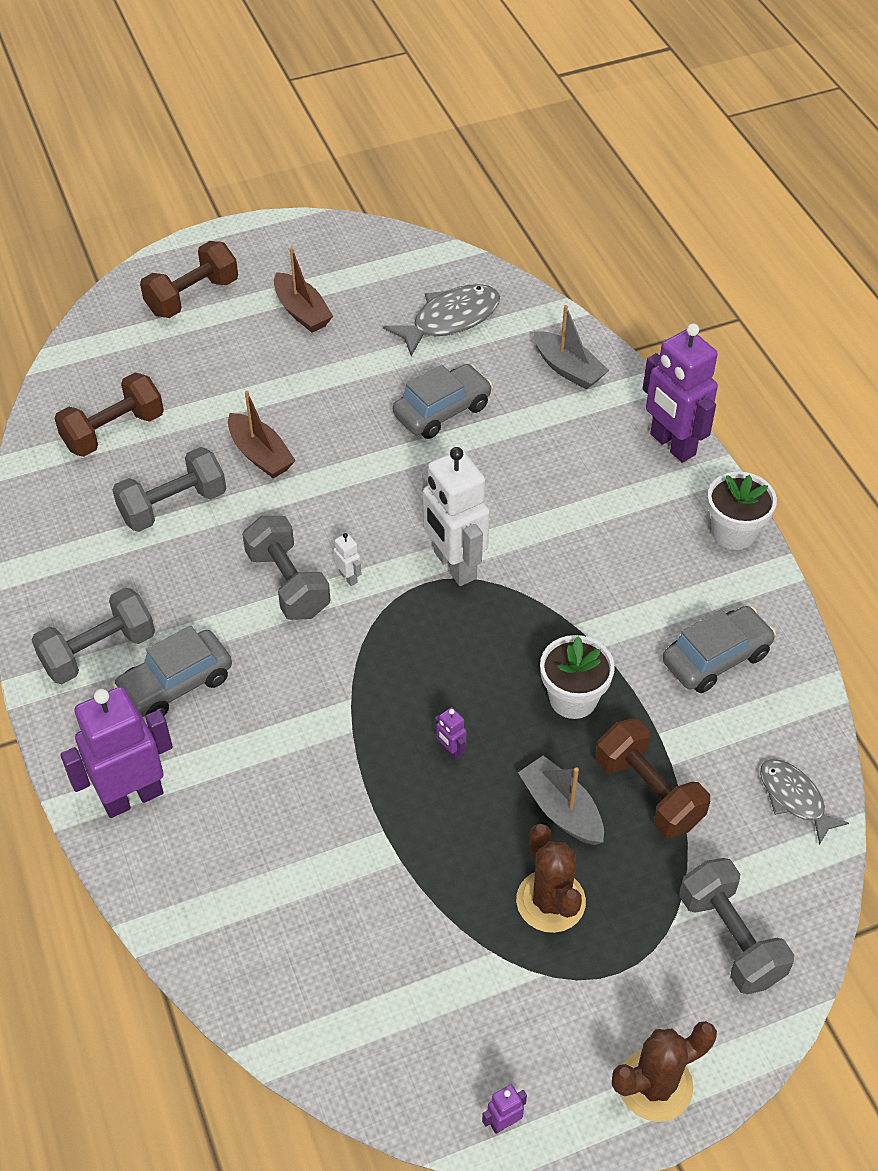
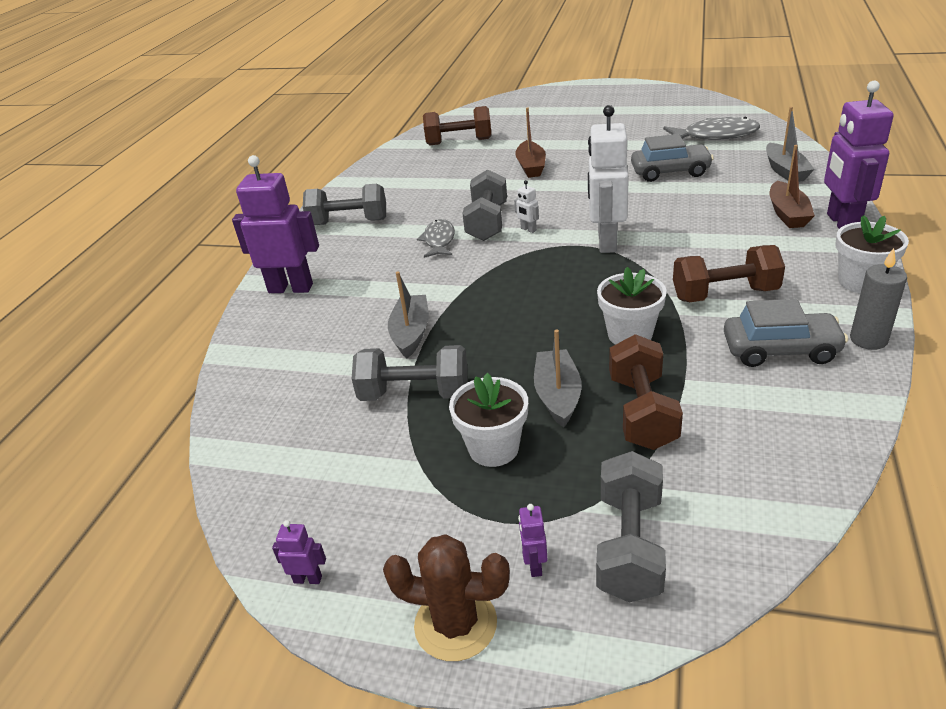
camera: 40 degrees right, 15 degrees down
(173, 506) = (457, 176): grey dumbbell -> grey dumbbell (414, 394)
(176, 684) = (372, 247): grey car -> none
(192, 297) = (559, 102): brown dumbbell -> brown dumbbell (725, 294)
(302, 312) = (619, 117): brown boat -> brown boat (787, 214)
(347, 799) = (411, 333): none -> grey boat
(348, 577) = (528, 229): white robot -> white robot turned 135 degrees clockwise
(450, 751) = (507, 333): purple robot -> purple robot (534, 565)
(550, 901) = (493, 448): brown cactus -> white flower pot
(779, 611) = (868, 339): none -> grey candle
(794, 798) = (784, 469): grey fish -> grey fish (439, 240)

